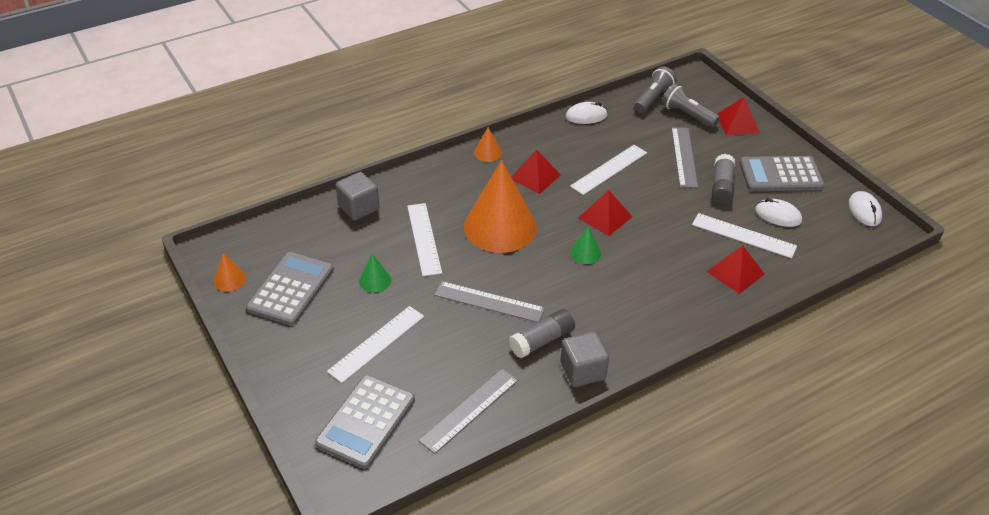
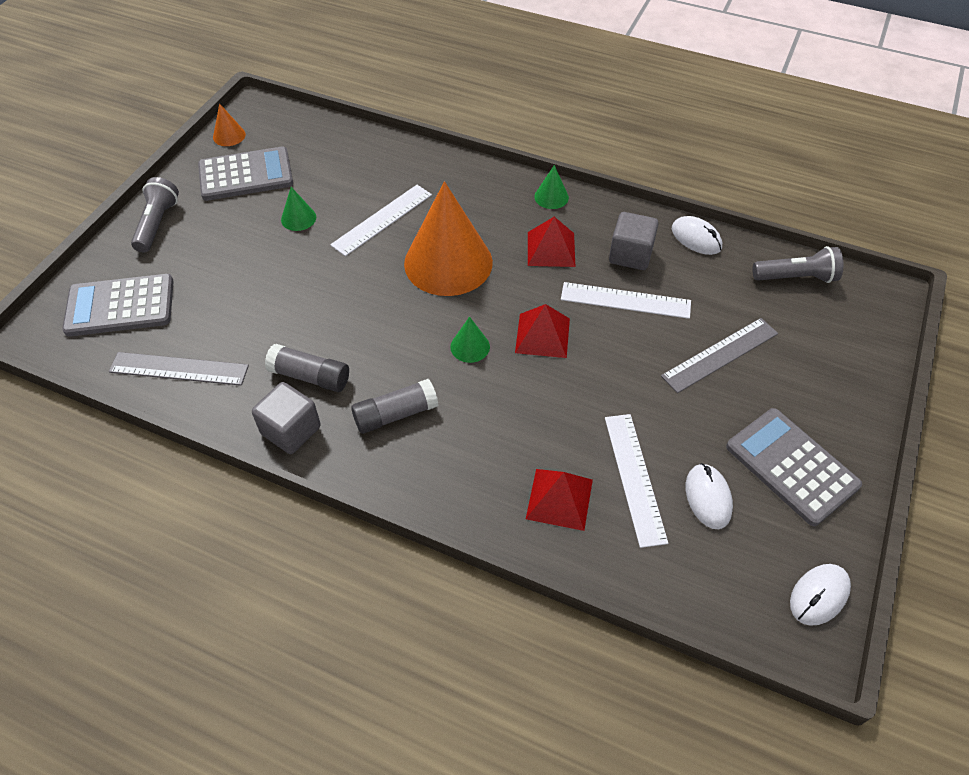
camera: 55 degrees right, 10 degrees up
(359, 208) = (385, 157): grey cube -> grey cube (630, 255)
(376, 343) = (220, 262): white ruler -> none
(487, 153) = (551, 197): orange cone -> green cone
(489, 302) = (334, 309): grey ruler -> none
(687, 115) = (803, 322): grey flashlight -> grey flashlight (157, 224)
(721, 187) = (703, 415): grey glue stick -> grey glue stick (395, 414)
(737, 123) = (844, 377): red pyramid -> none

